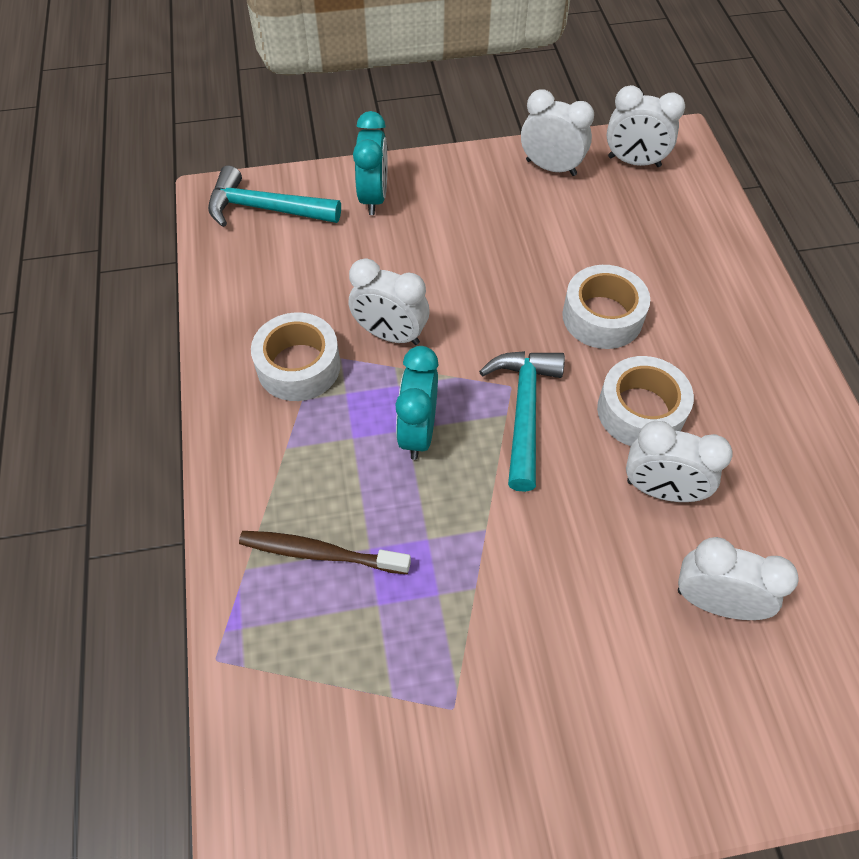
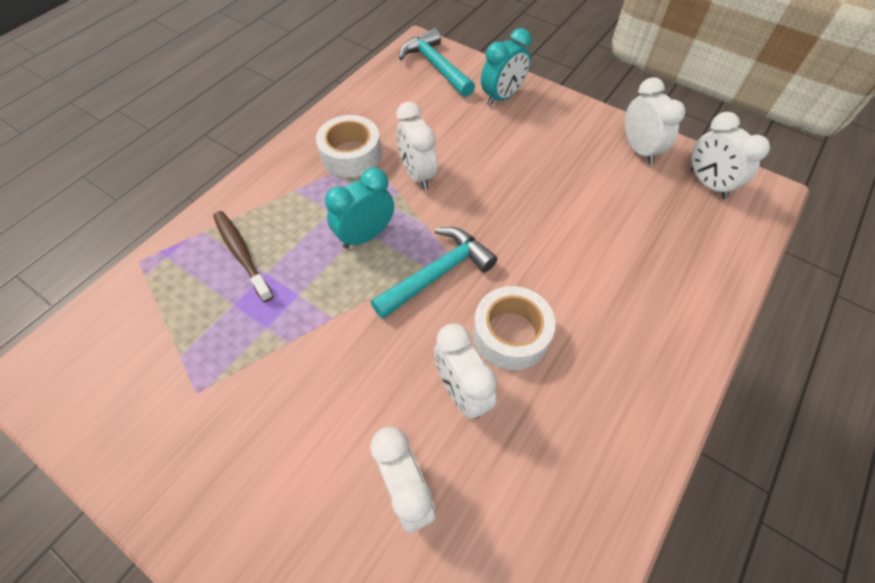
camera: 45 degrees right, 0 degrees up
(602, 316) = (559, 259): white tape -> none

